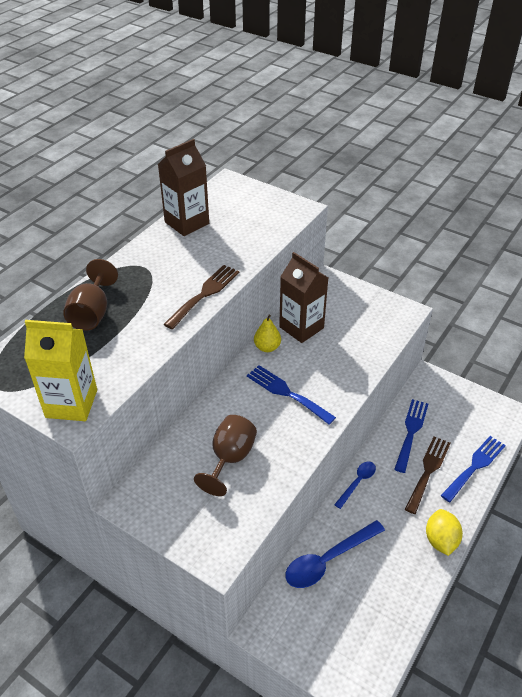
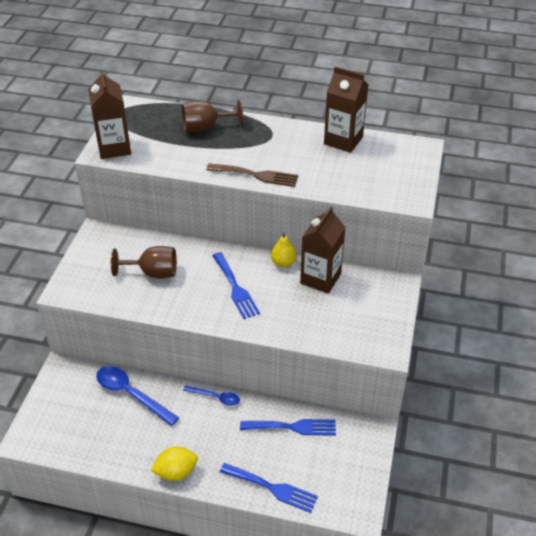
camera: 70 degrees right, 0 degrees up
(71, 403) = (114, 148): yellow carton -> brown carton
(286, 393) = (235, 288): blue fork -> blue fork turned 135 degrees clockwise
(428, 471) = (250, 449): brown fork -> none

